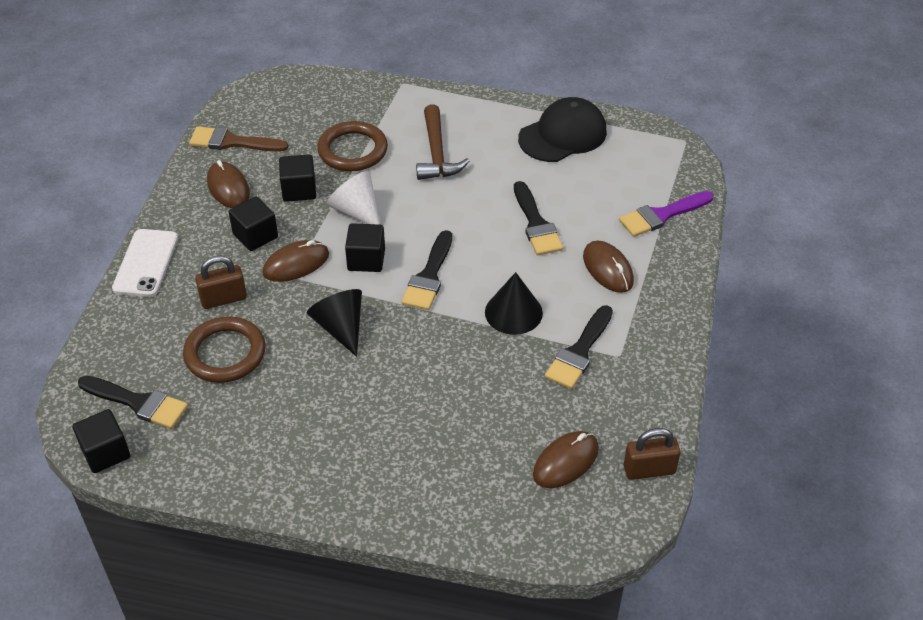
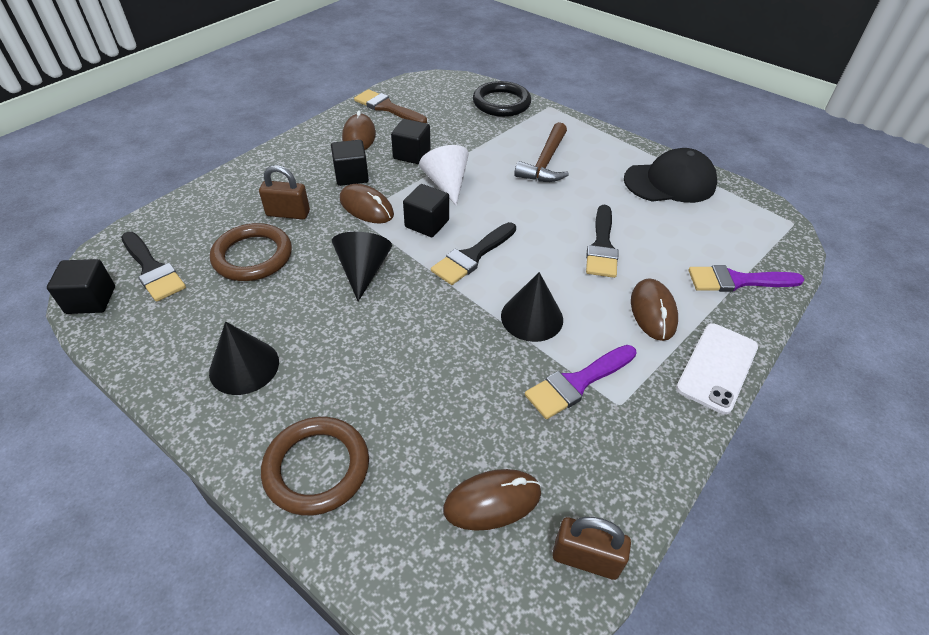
camera: 25 degrees right, 0 degrees up
(146, 263) = (254, 167): white phone -> white phone (717, 367)
(296, 264) = (366, 207): brown mouse -> brown mouse turned 45 degrees clockwise
(301, 449) = (244, 366): none -> black cone
(350, 95) = (501, 103): none -> black ring
(352, 150) = (476, 140): brown ring -> brown ring (317, 468)
(579, 352) = (577, 383): black brush -> purple brush

